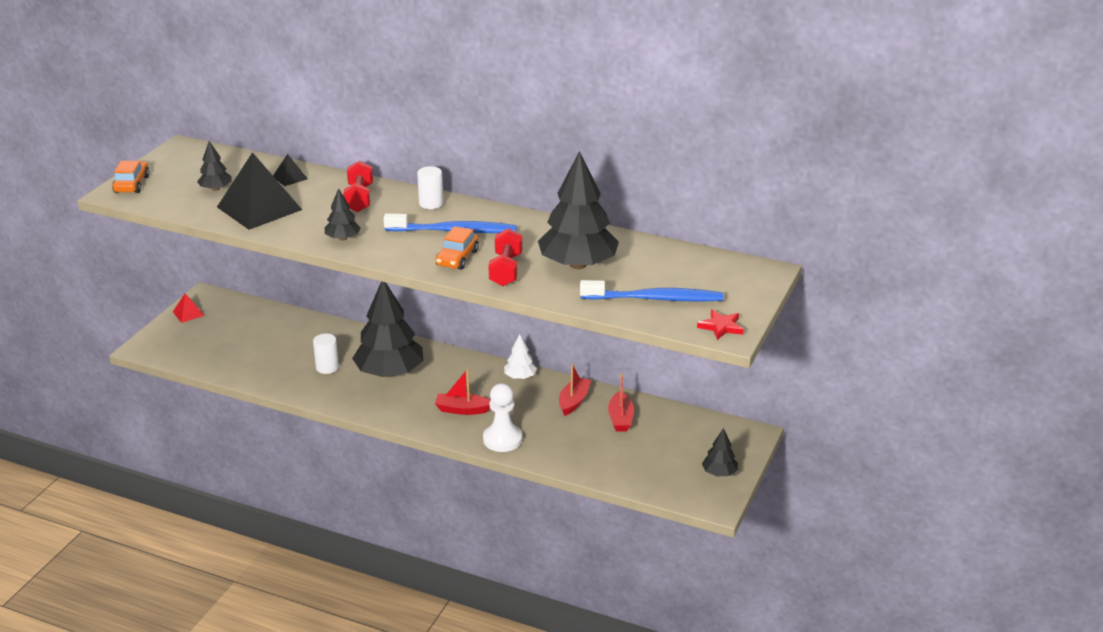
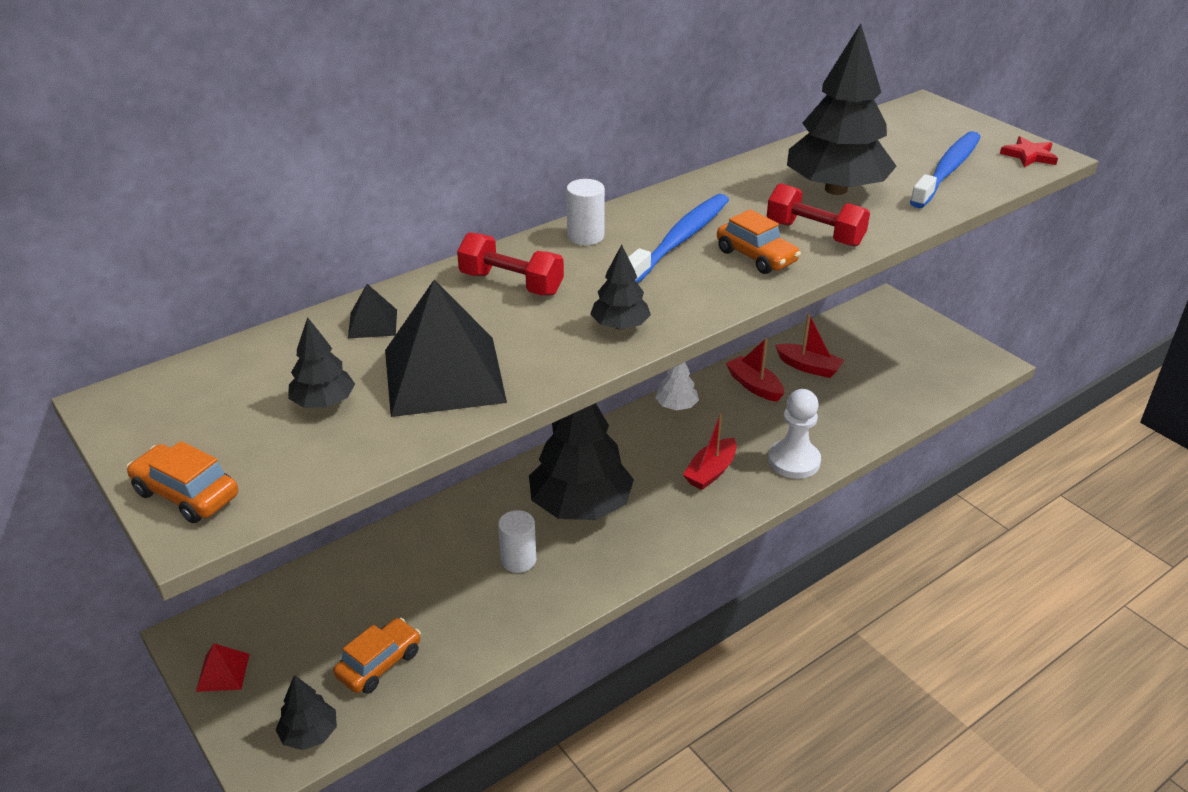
camera: 60 degrees left, 5 degrees up
(222, 353) = (379, 664): none -> orange car
(719, 473) = (941, 342): black tree -> black tree (309, 734)

